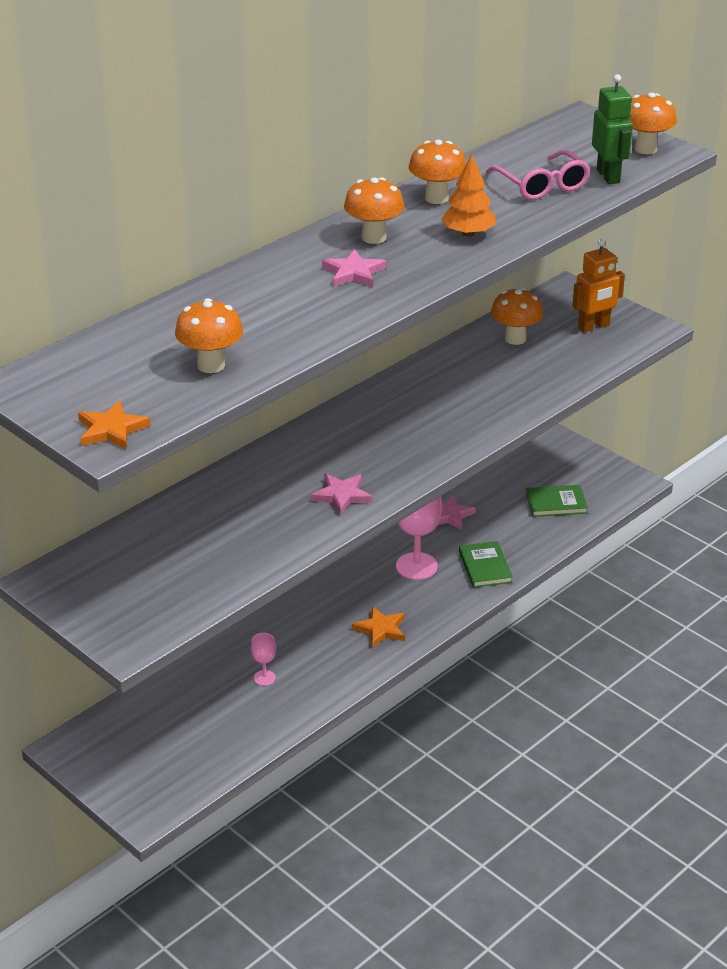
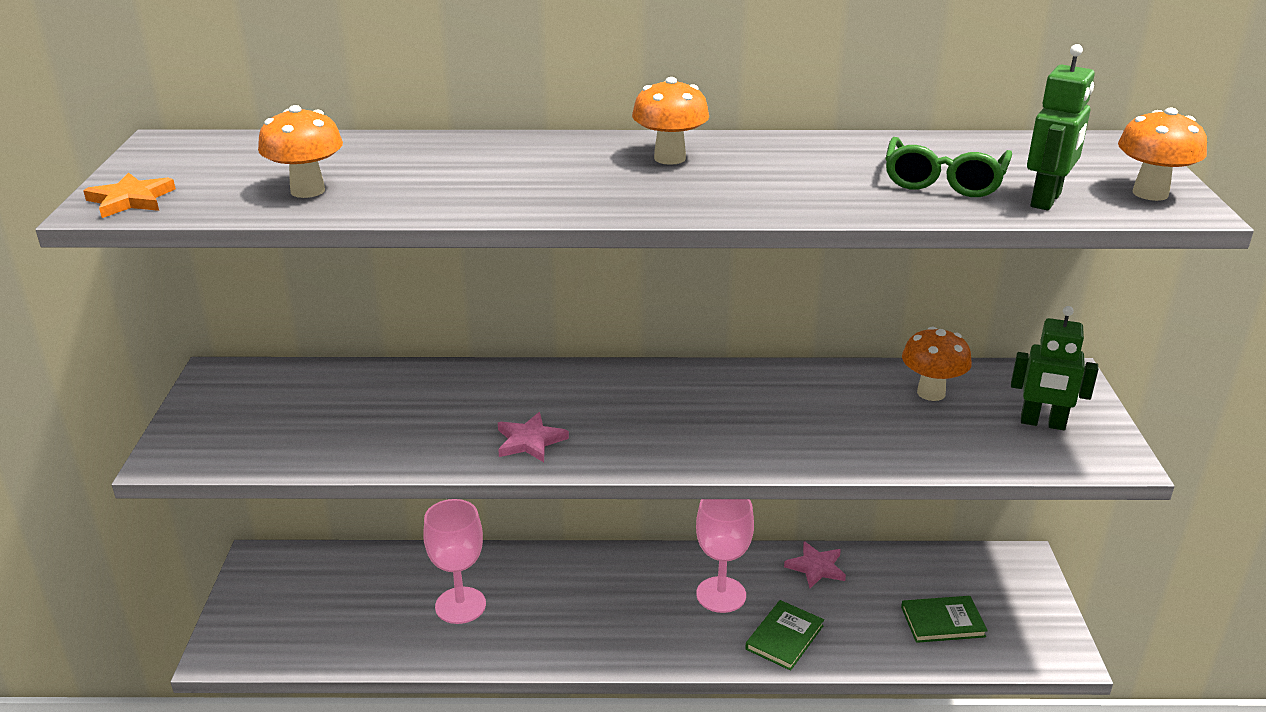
camera: 45 degrees right, 5 degrees down
(264, 678) = (460, 605): pink goblet -> pink goblet, size x2.04
(353, 273) = (587, 176): pink star -> none
(381, 629) = (609, 630): orange star -> none
(436, 198) = (802, 152): orange mushroom -> none
(468, 233) = (770, 189): orange tree -> none
(542, 185) = (943, 181): pink glasses -> green glasses
(556, 503) = (942, 622): green book -> green book turned 45 degrees counterclockwise
(594, 326) = (1042, 423): orange robot -> green robot

